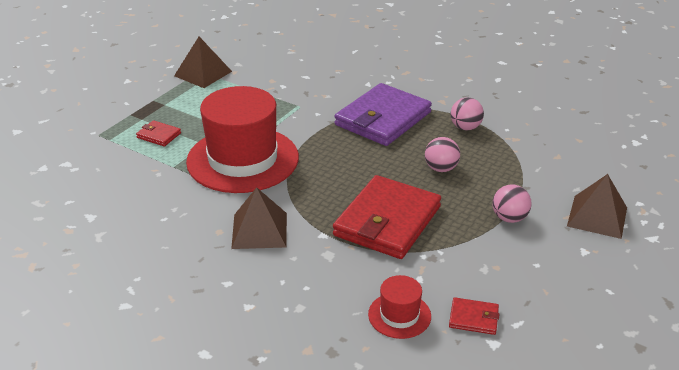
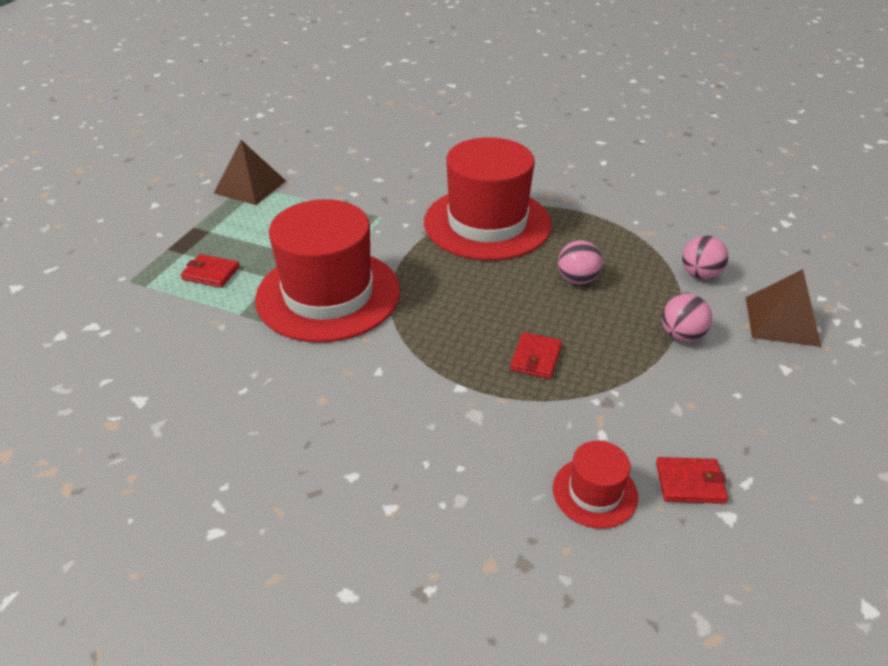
camera: 10 degrees left, 5 degrees up
(259, 230) = (376, 391): brown pyramid -> none
(383, 119) = (487, 223): purple wallet -> red hat
(387, 221) = (536, 358): red wallet -> red wallet, size x0.43
(465, 127) = (587, 224): pink ball -> pink ball (700, 274)

